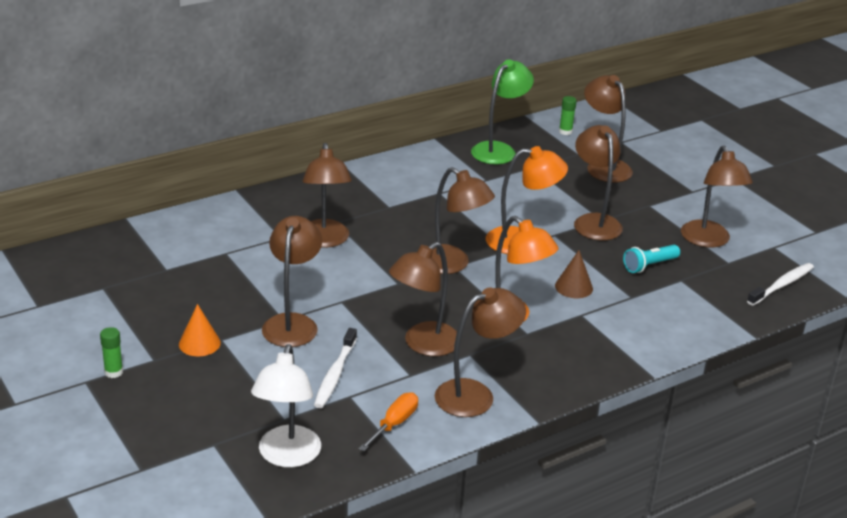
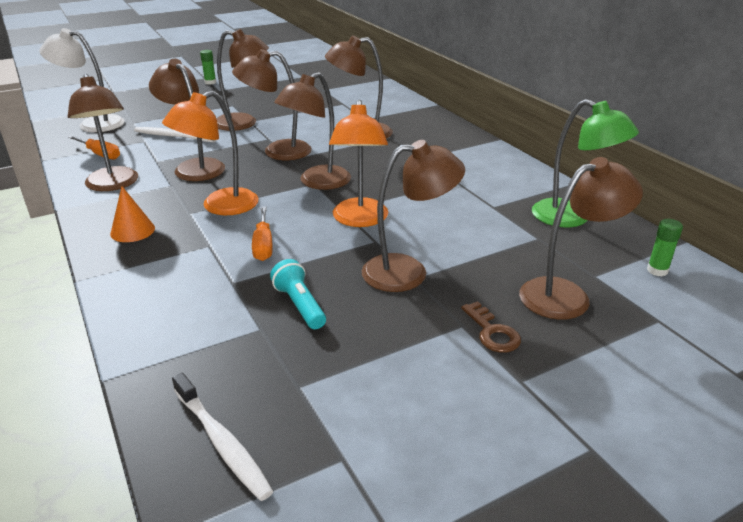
camera: 95 degrees right, 0 degrees up
(199, 343) = (231, 100): orange cone -> orange cone (132, 231)
(574, 287) = (263, 245): brown cone -> orange screwdriver
(652, 195) = (492, 332): none -> brown key
(708, 240) = (363, 374): brown lamp -> brown lamp (277, 151)

